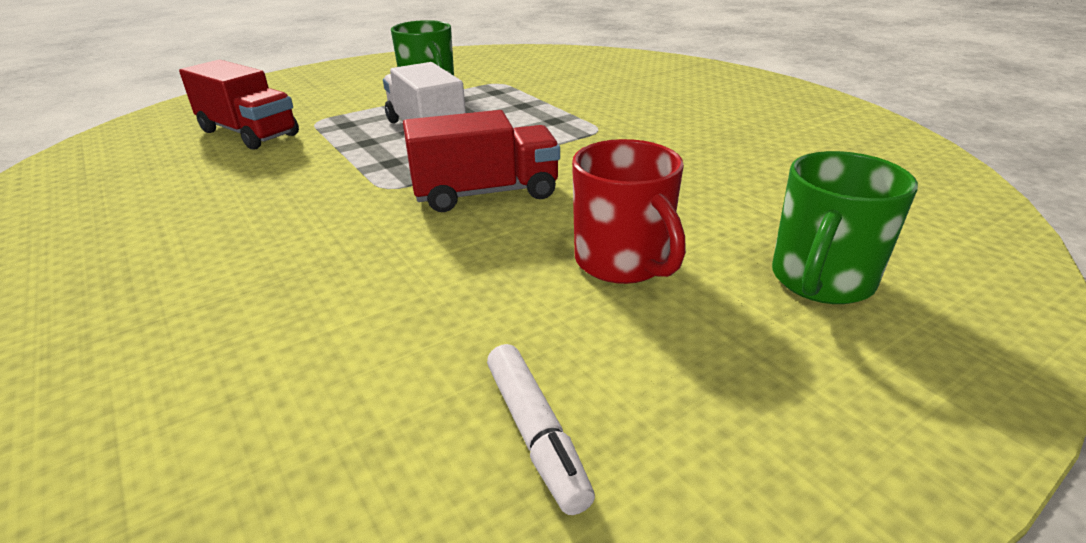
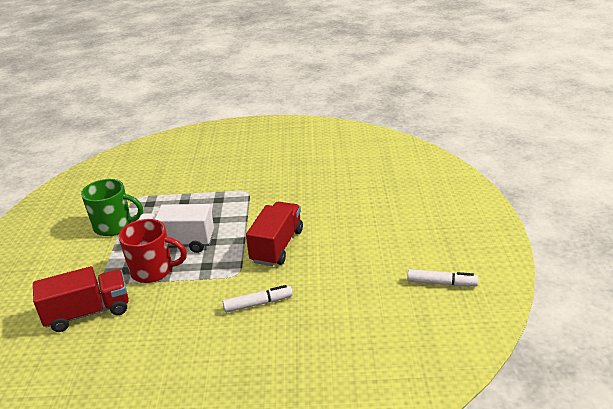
camera: 55 degrees left, 0 degrees up
(320, 227) = (258, 304): none -> white marker
(623, 262) = (368, 232): red mug -> red mug (153, 271)
(821, 280) = (417, 198): green mug -> none

